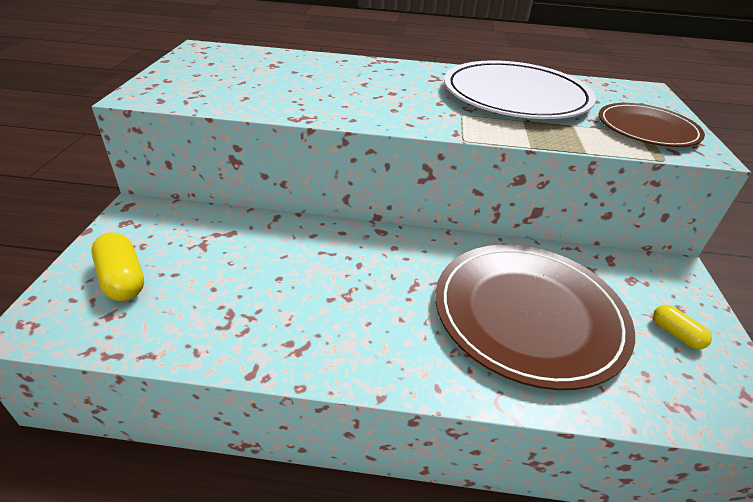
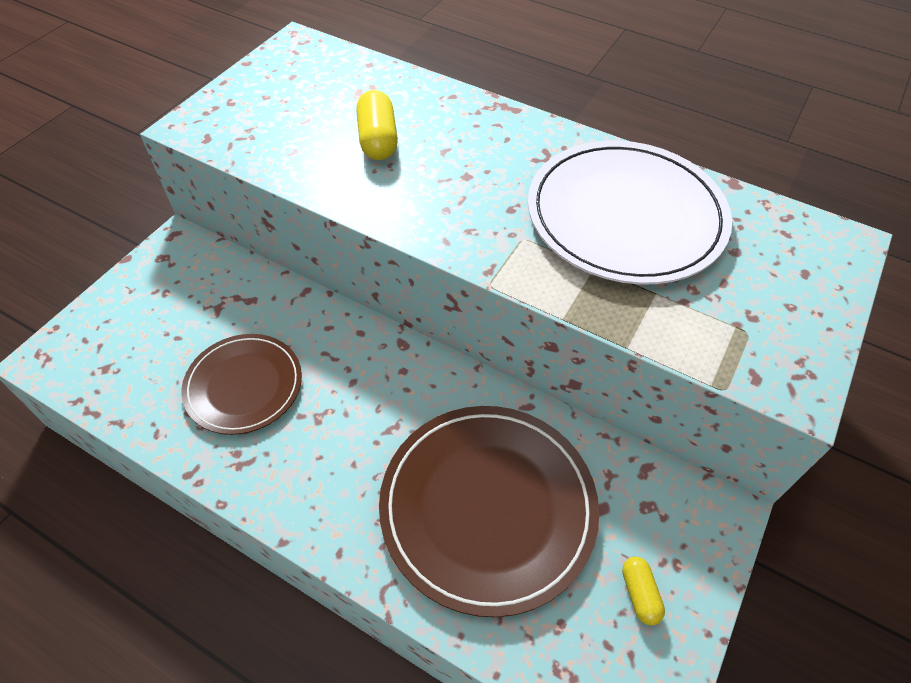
camera: 25 degrees right, 15 degrees up
(122, 279) = (132, 329): yellow capsule -> yellow capsule (378, 139)
(647, 129) = (758, 326): brown plate -> brown plate (244, 385)

